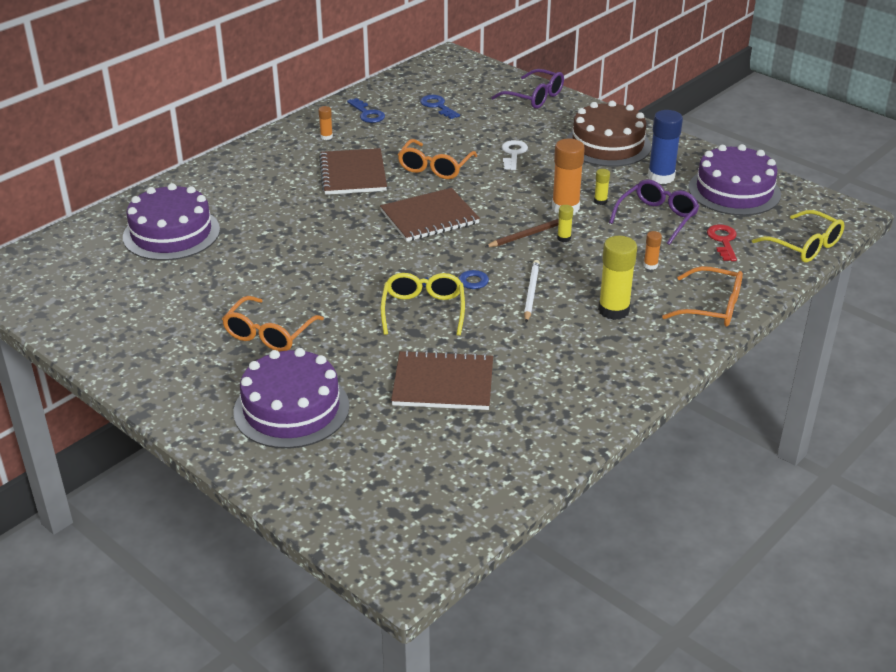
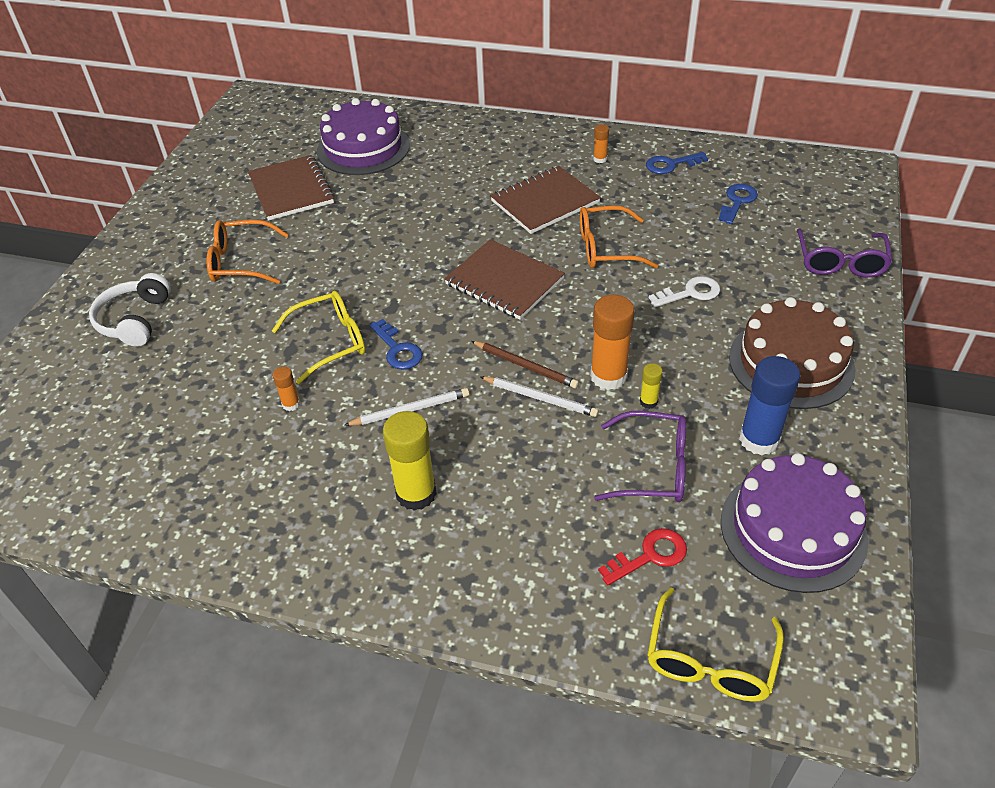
camera: 65 degrees right, 10 degrees up
(291, 409) = (135, 320): purple cake -> white headphones
(367, 114) = (671, 164): blue key -> blue key turned 45 degrees clockwise
(443, 383) = (212, 402): brown notebook -> brown notebook (291, 190)
(564, 238) = (540, 398): yellow glue stick -> white pencil
(650, 265) = (536, 497): orange glue stick -> orange glue stick (291, 404)
(712, 307) = (479, 592): orange glasses -> none

